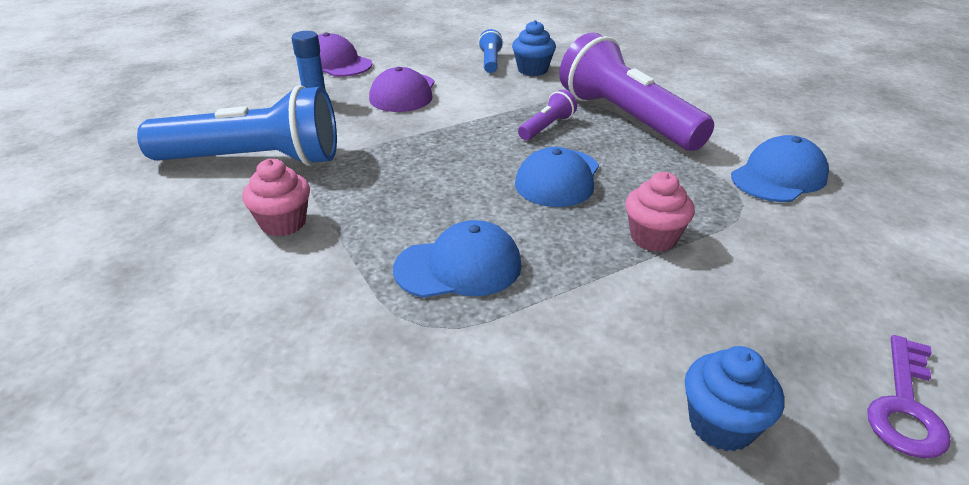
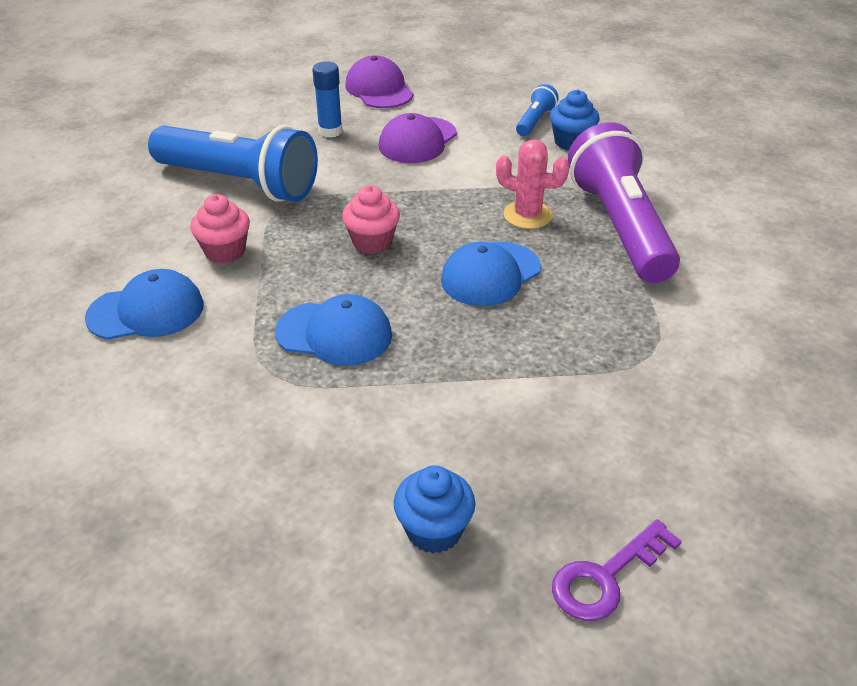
camera: 25 degrees right, 5 degrees up
(547, 127) = (527, 215): purple flashlight -> pink cactus
(653, 238) = (527, 360): pink cupcake -> pink cupcake (372, 242)
(778, 176) = (721, 337): blue cap -> blue cap (146, 311)

